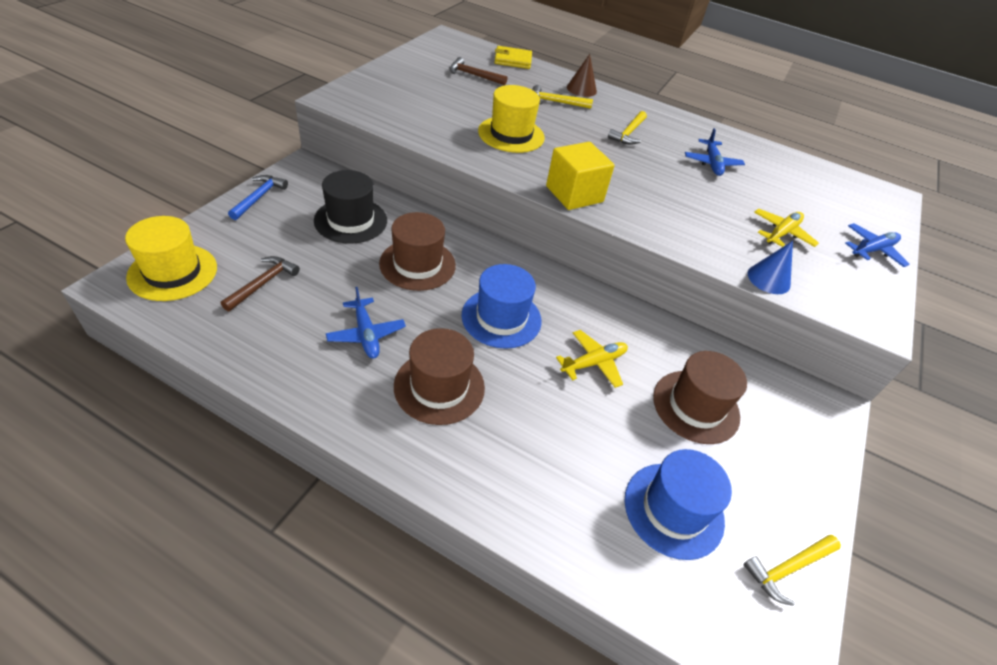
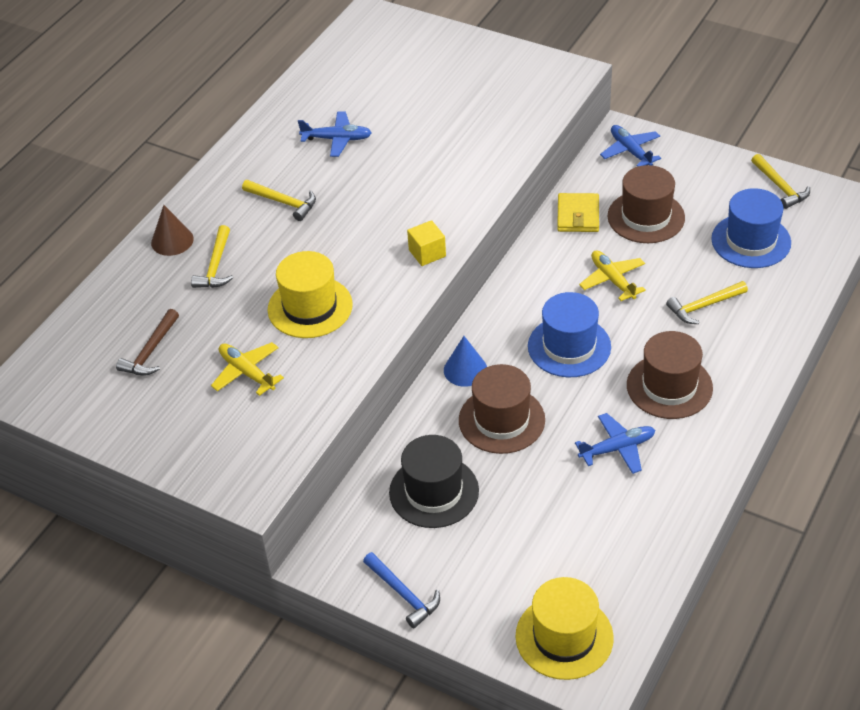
camera: 80 degrees left, 0 degrees up
(259, 197) = (403, 594): blue hammer -> blue hammer turned 150 degrees counterclockwise
(263, 283) = (563, 549): brown hammer -> none
(512, 60) = (92, 311): yellow wallet -> yellow wallet (578, 215)
(557, 438) = (704, 306): none -> yellow hammer
(574, 194) = (427, 253): yellow cube -> yellow cube, size x0.58
(768, 279) = (532, 127): blue cone -> blue cone (465, 370)
(781, 233) = (458, 107): yellow plane -> yellow plane (247, 373)
(872, 250) = (470, 51): blue plane -> blue plane (630, 151)

